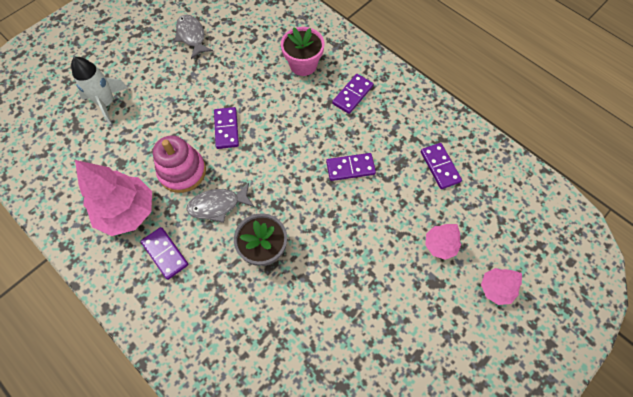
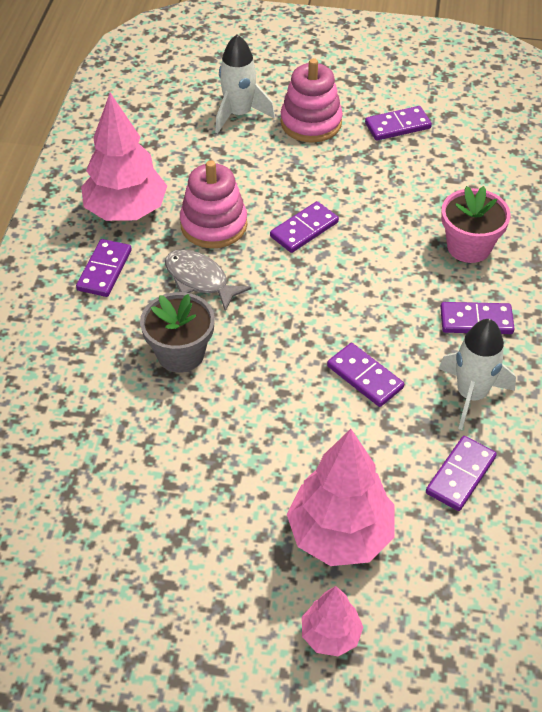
camera: 55 degrees right, 15 degrees down
(150, 73) = (311, 123): none -> pink stacking toy
(192, 36) = (397, 126): grey fish -> purple domino
(396, 129) = (471, 395): none -> white rocket
(440, 245) = (340, 534): pink tree -> pink tree, size x1.85

